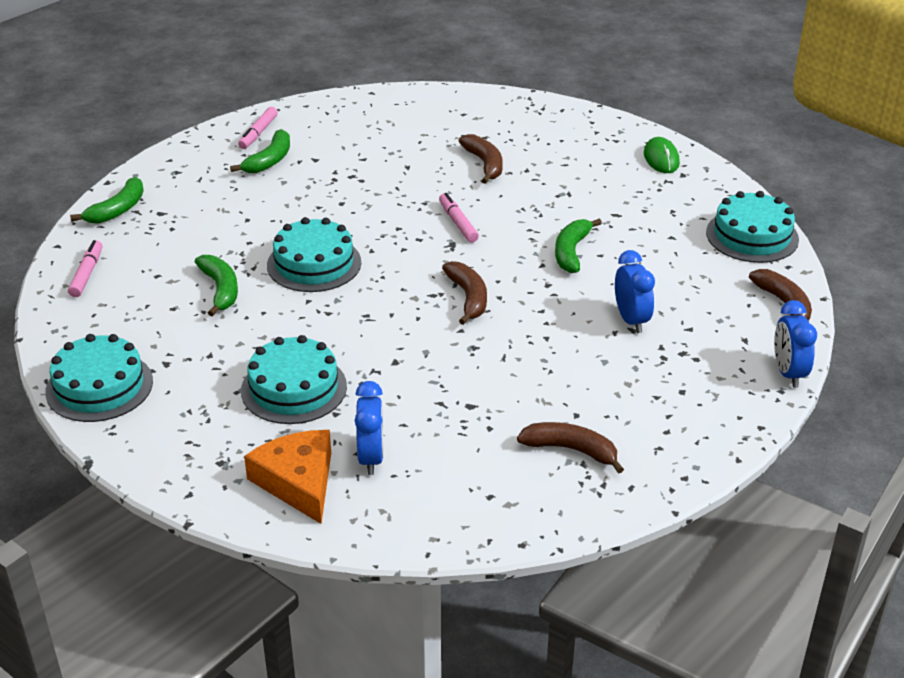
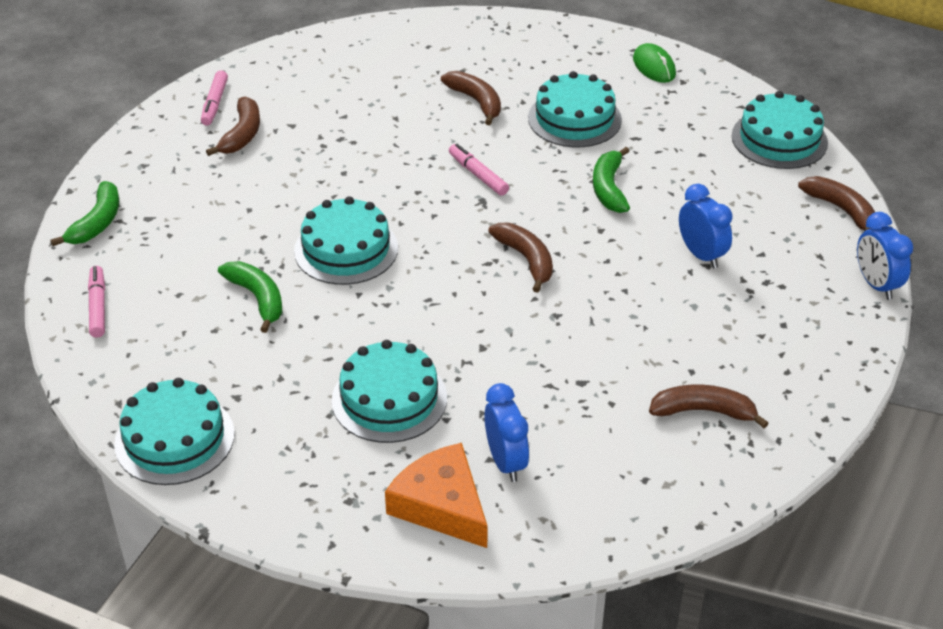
camera: 15 degrees left, 5 degrees up
(269, 160) = (242, 134): green banana -> brown banana
(567, 191) = (574, 119): none -> turquoise cake

